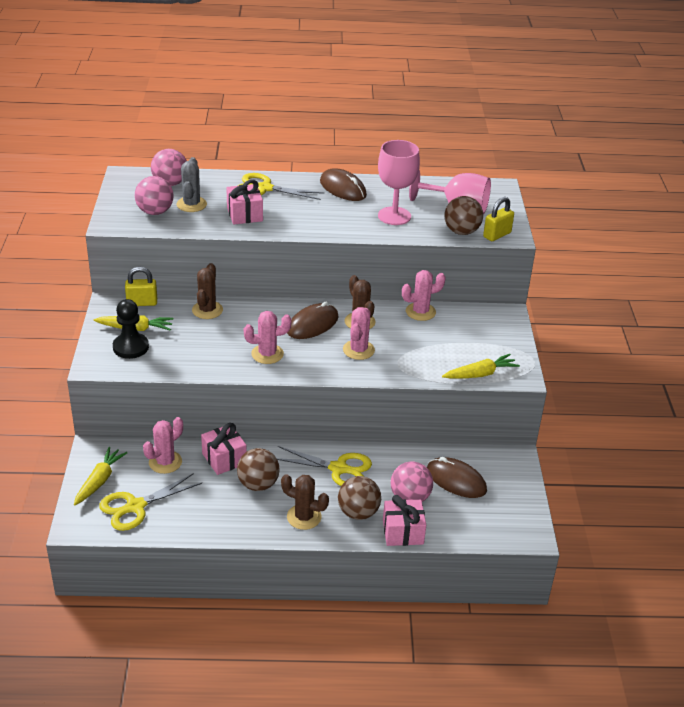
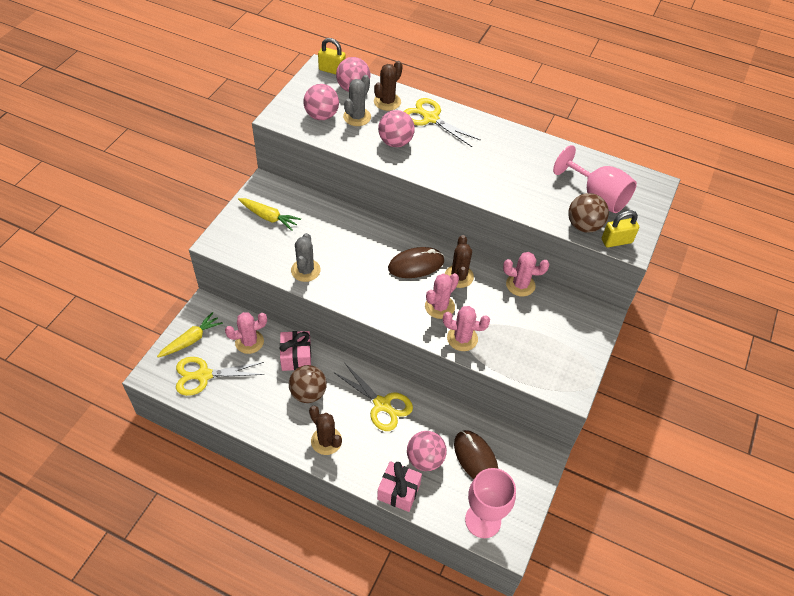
camera: 25 degrees right, 15 degrees up
(131, 347) = (254, 235): black pawn -> none
(142, 303) = (289, 192): yellow padlock -> yellow padlock (332, 70)
(206, 360) = (305, 270): none -> grey cactus
(207, 310) = (337, 218): brown cactus -> brown cactus (387, 102)
(244, 214) = (395, 142): pink gift -> pink ball
(267, 354) = (359, 282): pink cactus -> pink cactus (462, 338)
(343, 188) = (501, 140): brown mouse -> none
(358, 512) = (373, 455): brown ball -> none
(394, 216) = (530, 186): pink goblet -> pink goblet (483, 520)
(480, 374) = (534, 374): yellow carrot -> none

